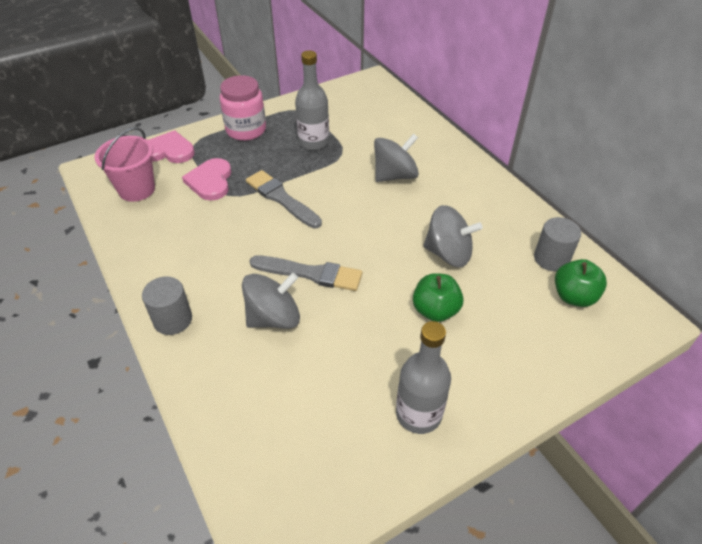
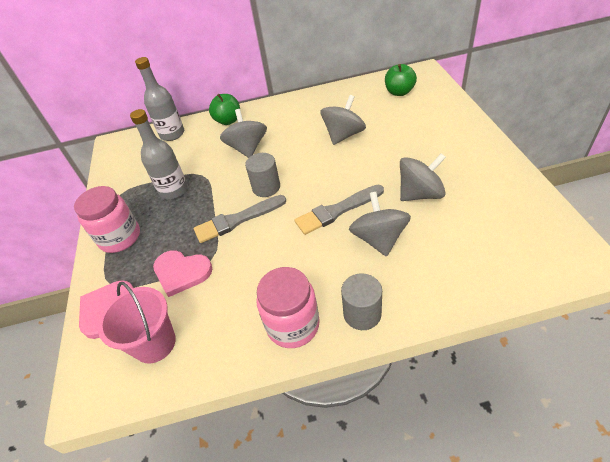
camera: 65 degrees left, 0 degrees up
(157, 271) = (293, 325): none -> pink jar
(310, 273) = (337, 211): grey brush -> grey brush turned 150 degrees counterclockwise
(356, 347) = (420, 194): none -> grey spinning top
(418, 414) = (482, 171): grey bottle -> grey bottle (172, 134)
(435, 310) = (395, 150): green apple -> green apple (228, 121)
(551, 259) = (365, 94): grey cylinder -> grey cylinder (266, 187)

